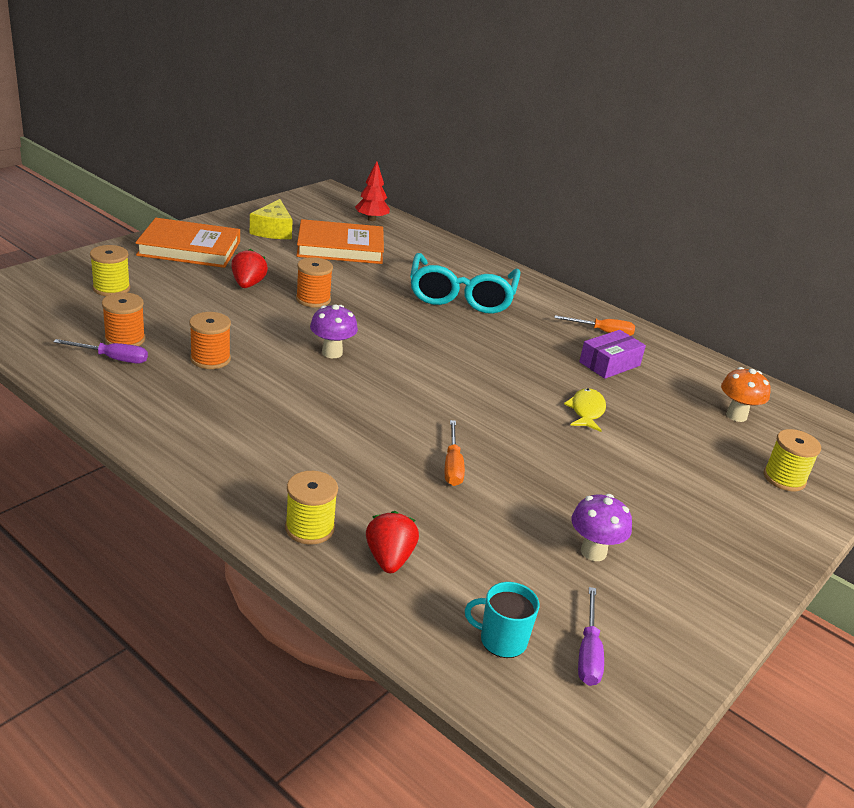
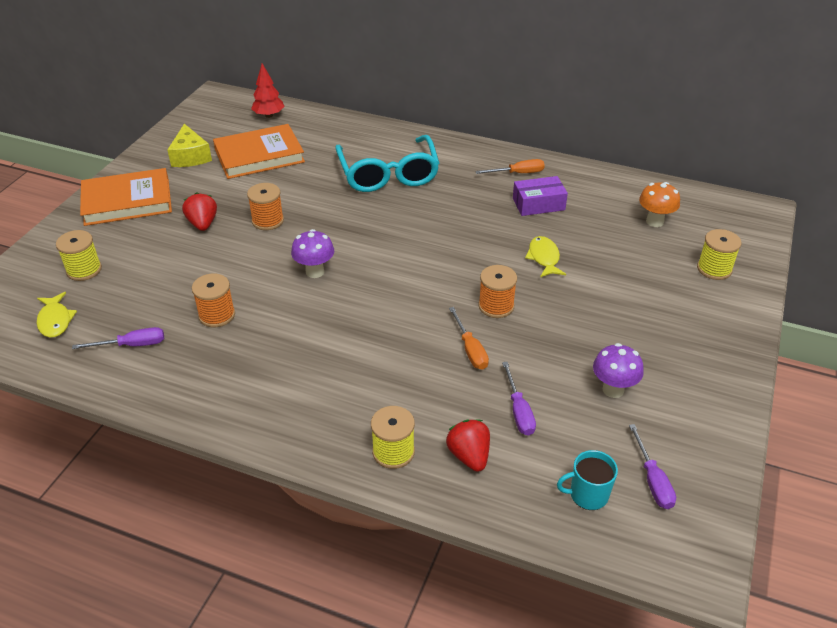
camera: 15 degrees left, 10 degrees up
(56, 319) = (55, 320): none -> yellow fish
(125, 339) = (130, 321): orange spool -> orange spool (496, 306)
(471, 537) = (518, 411): none -> purple screwdriver
(609, 364) = (538, 204): purple box -> purple box turned 45 degrees clockwise

